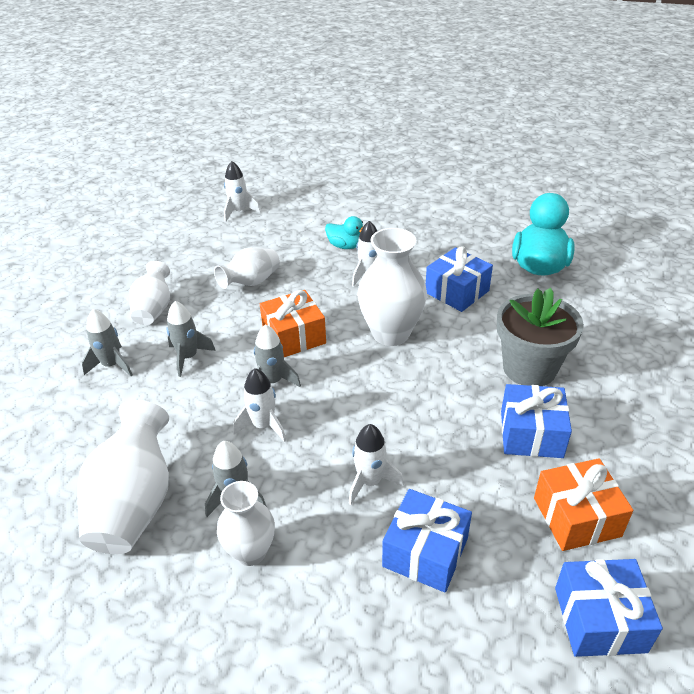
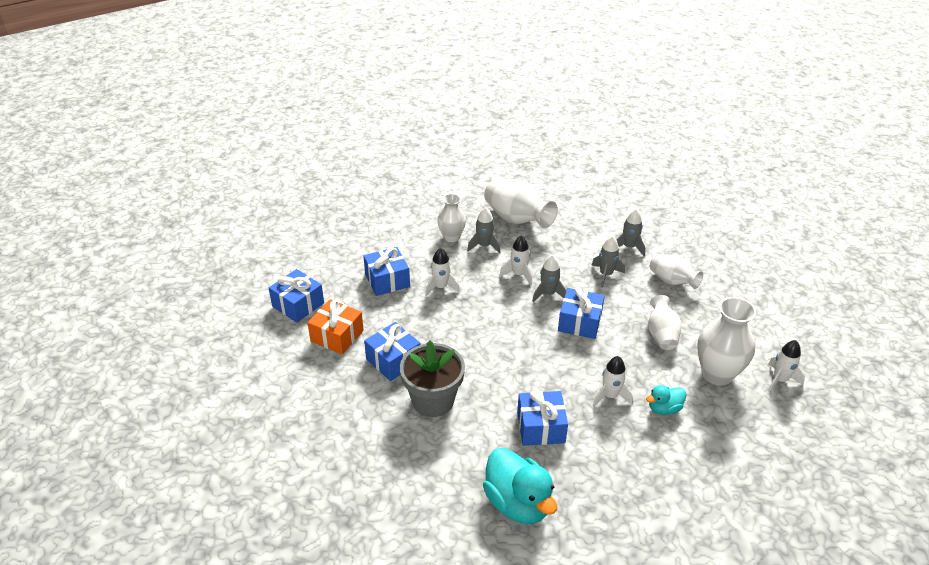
camera: 130 degrees right, 0 degrees up
(294, 336) = (579, 322): orange gift -> blue gift
(391, 333) = (535, 363): white vase -> white vase (717, 374)

